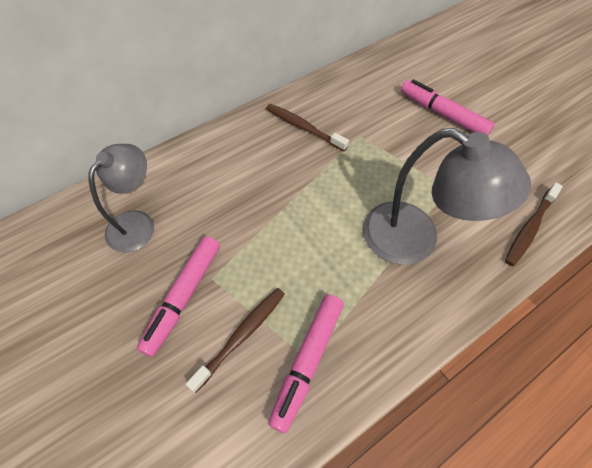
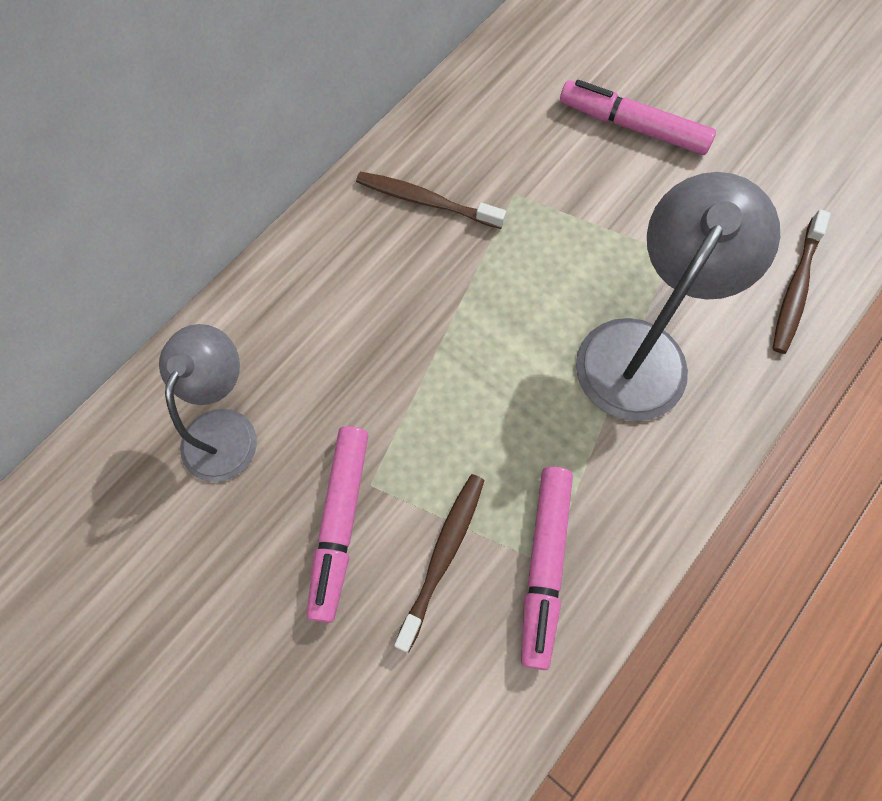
camera: 15 degrees left, 10 degrees up
(414, 240) = (642, 349): grey lamp -> grey lamp turned 75 degrees counterclockwise

